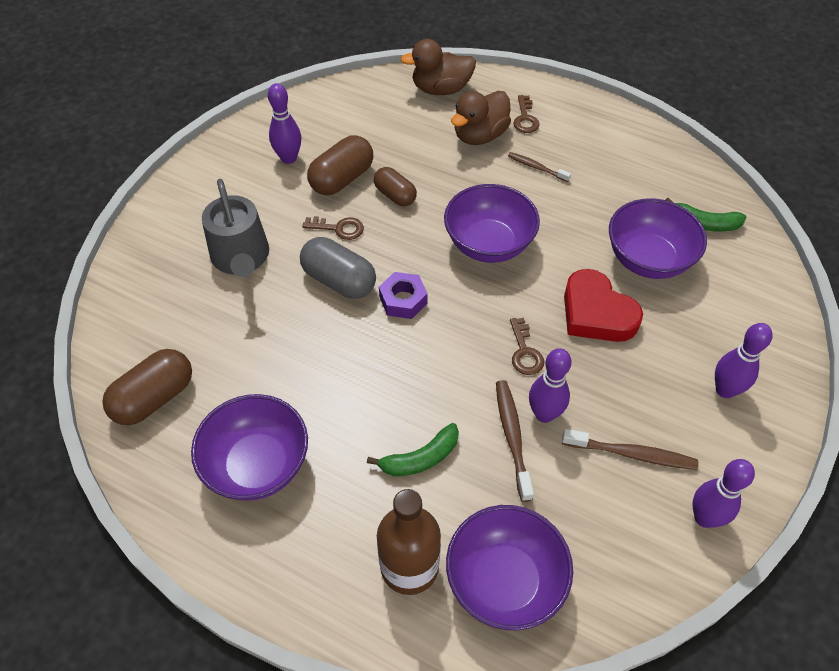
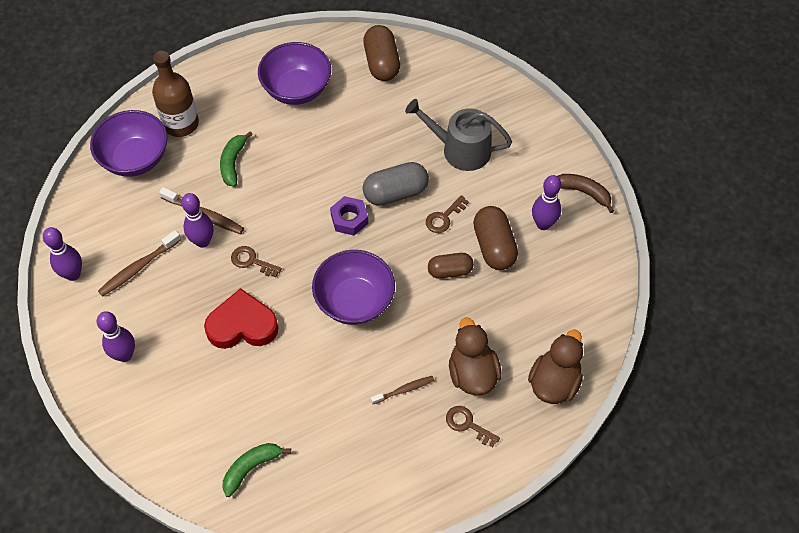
camera: 125 degrees right, 5 degrees up
(230, 148) = (583, 192): none -> brown banana
(648, 259) = (255, 396): purple bowl -> none

